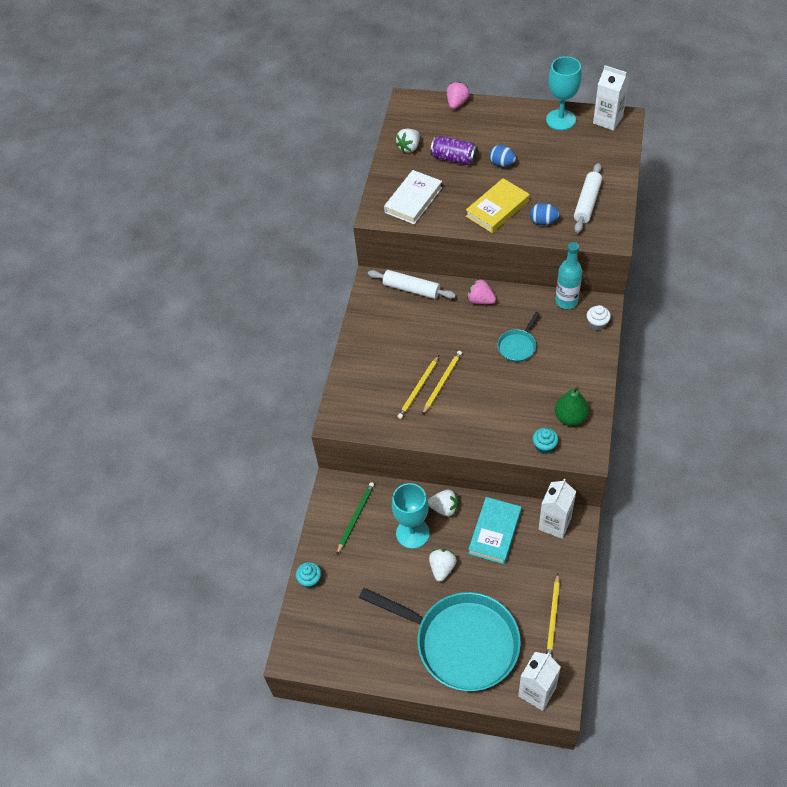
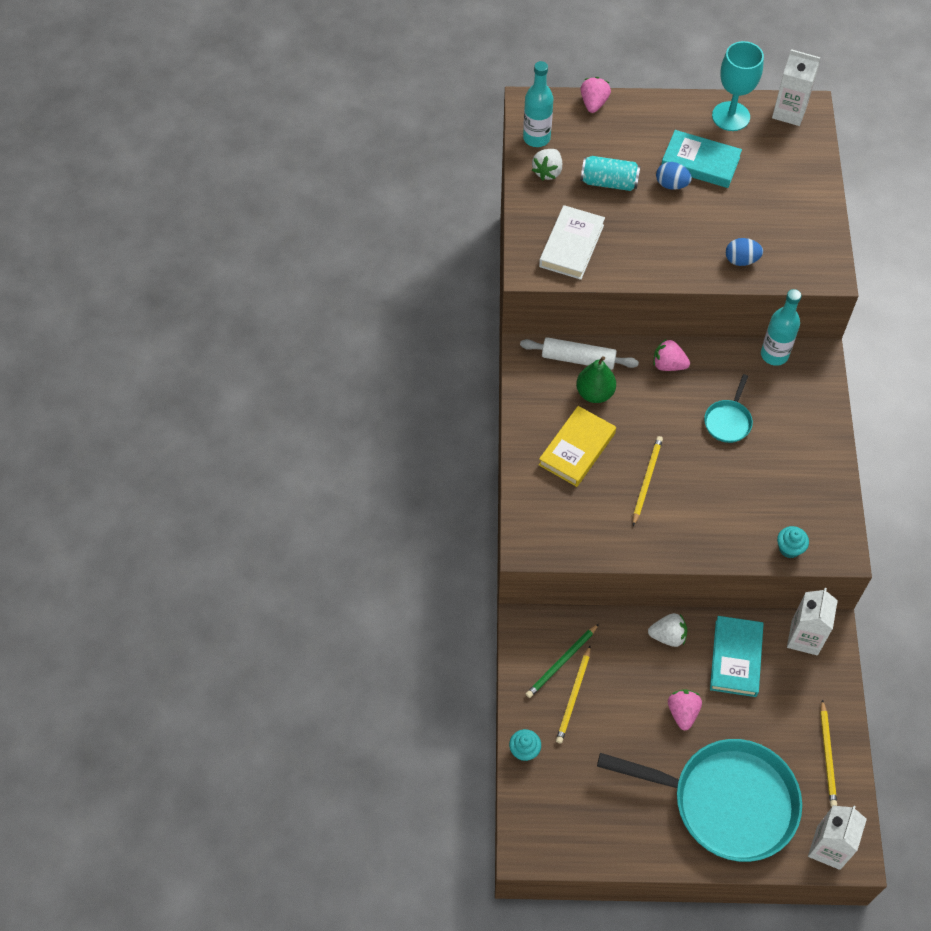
camera: 15 degrees left, 5 degrees up
(356, 517) = (561, 662): green pencil -> green pencil turned 150 degrees counterclockwise
(407, 124) = (536, 138): none -> turquoise bottle
(412, 533) = (636, 673): turquoise goblet -> none
(418, 389) = (619, 492): yellow pencil -> yellow pencil (573, 696)
(442, 568) = (682, 712): white strawberry -> pink strawberry
(454, 158) = (609, 182): purple can -> turquoise can
(497, 209) = (680, 248): yellow book -> yellow book (577, 449)
(528, 150) = (700, 163): none -> turquoise book
(570, 417) = (812, 507): green pear -> green pear (595, 393)
(587, 203) = (789, 229): white rolling pin -> none
(597, 324) = (817, 381): white cupcake -> none

